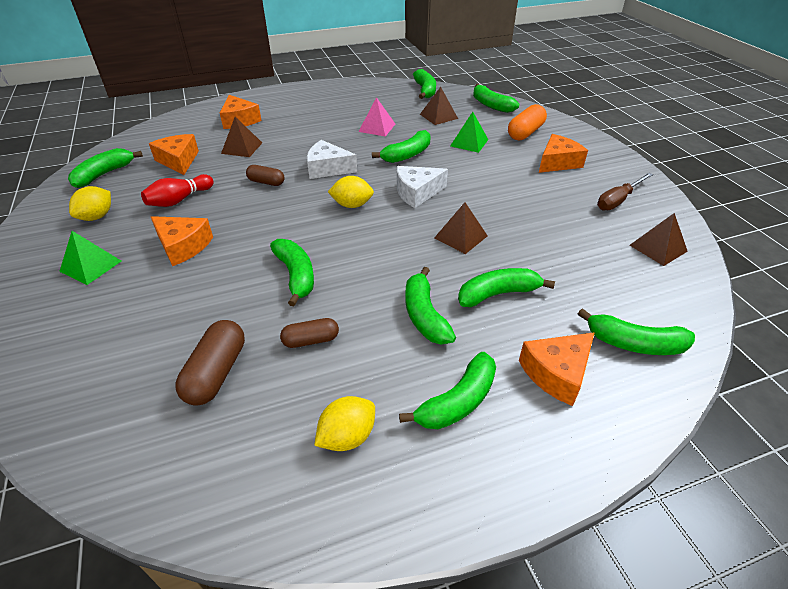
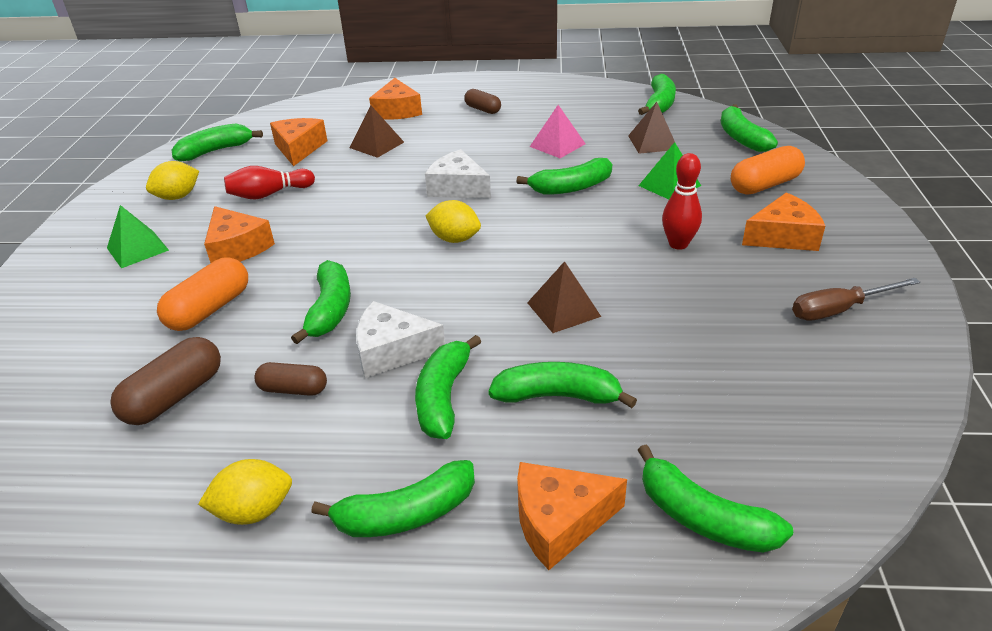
camera: 25 degrees right, 5 degrees down
(195, 299) = (209, 309): none -> orange capsule
(266, 182) = (375, 191): brown capsule -> brown capsule (483, 109)
(417, 193) = (548, 239): white cheese -> white cheese (392, 351)
(501, 179) = (678, 244): none -> red bowling pin
(658, 248) = (850, 394): brown pyramid -> none

